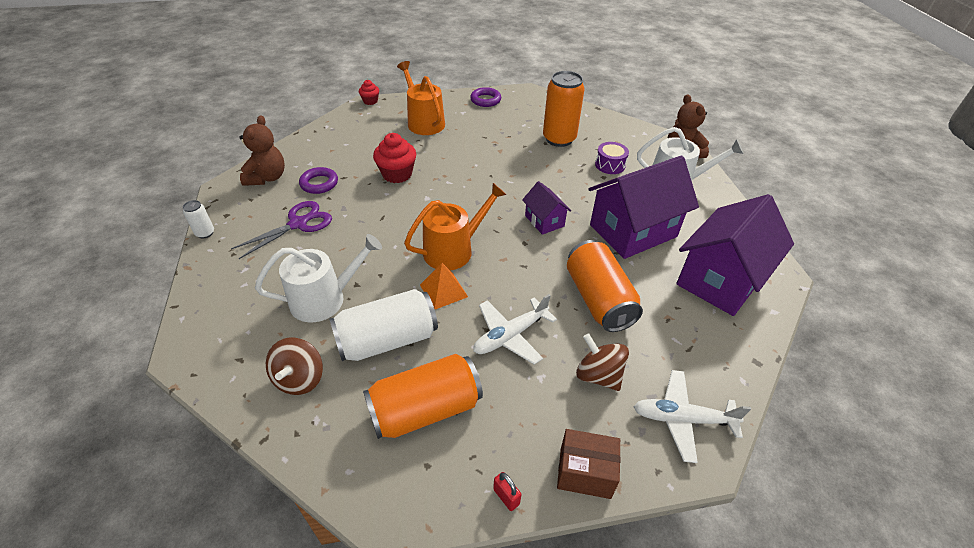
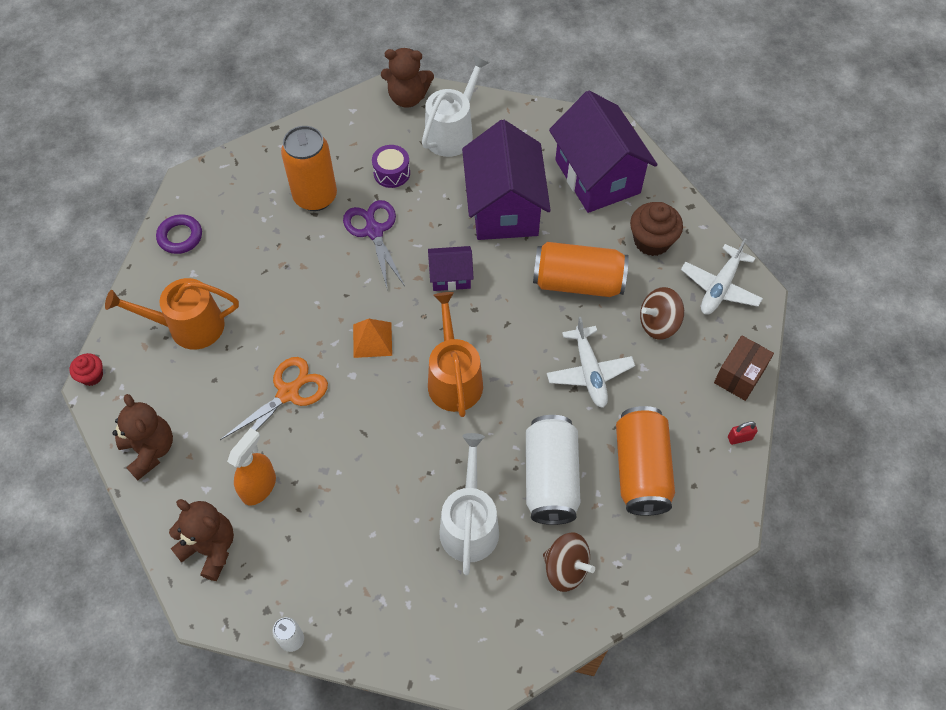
camera: 65 degrees left, 15 degrees up
(298, 224) = (329, 527): purple scissors -> purple scissors (374, 231)
(319, 183) = (259, 487): purple ring -> orange spray bottle
(329, 135) = (150, 450): none -> brown teddy bear
(397, 174) = (288, 393): red cupcake -> orange scissors
(443, 290) = (508, 408): orange pyramid -> orange pyramid (372, 339)
(687, 341) = (652, 241): none -> brown cupcake

